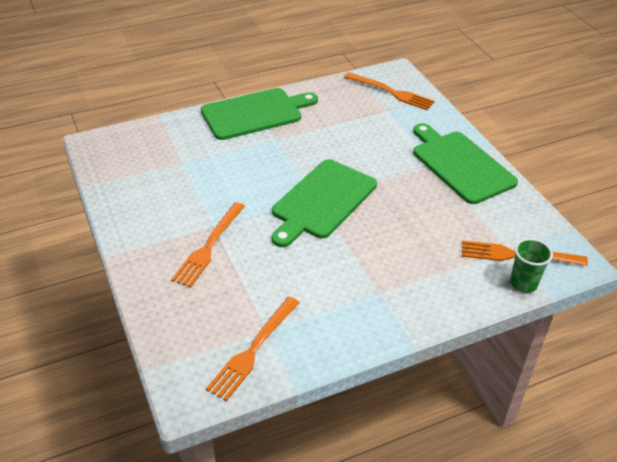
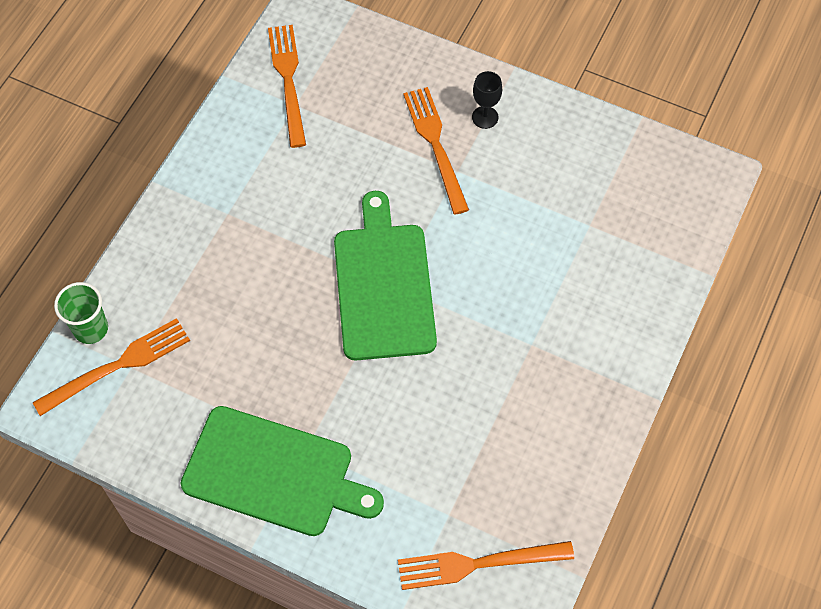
camera: 140 degrees right, 20 degrees up
(161, 242) = (485, 117): none -> black goblet
(255, 113) = (603, 369): green cutting board -> none

